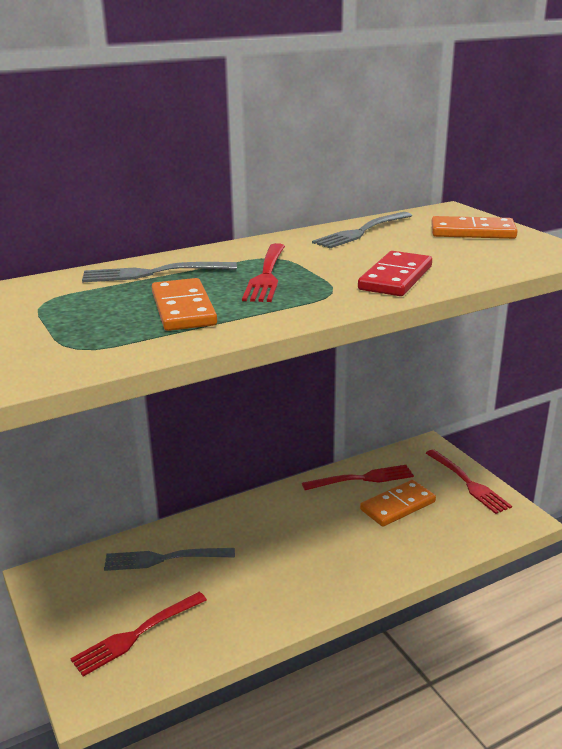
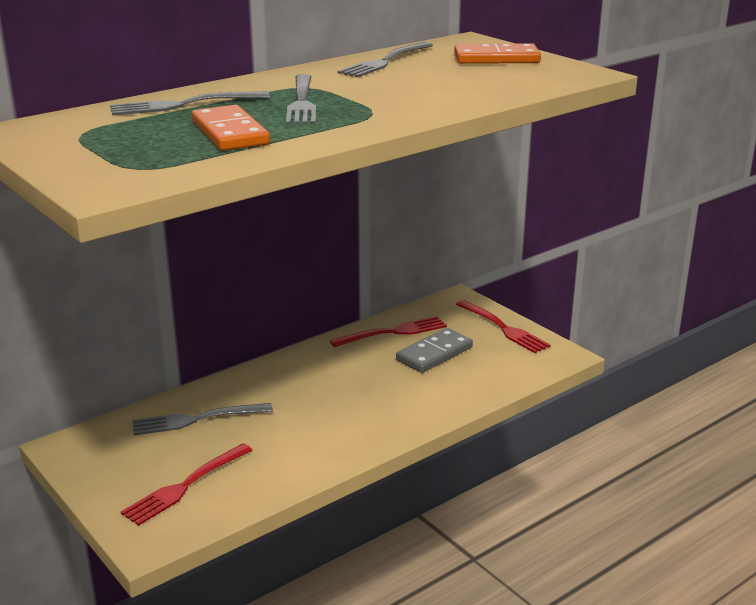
camera: 10 degrees left, 0 degrees up
(266, 275) = (302, 102): red fork -> grey fork
(395, 278) = (430, 100): red domino -> none
(398, 506) = (434, 354): orange domino -> grey domino

